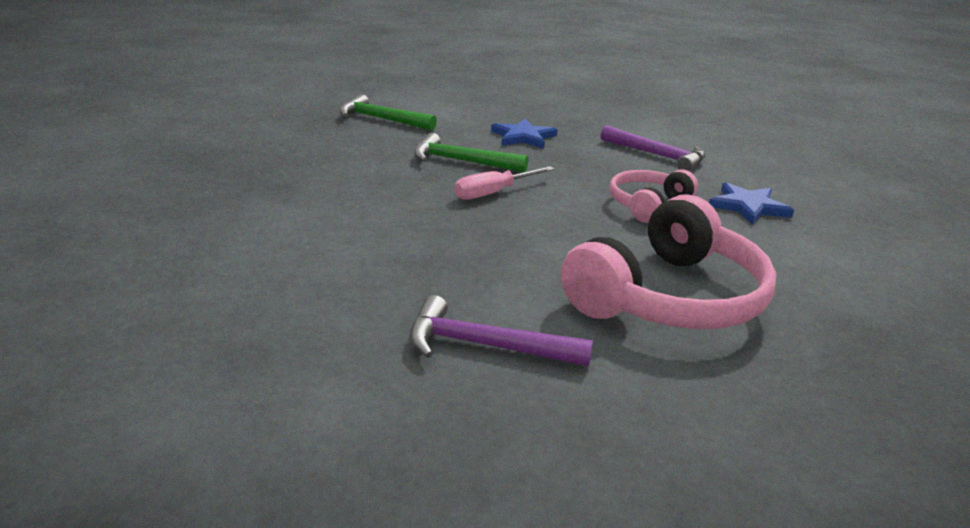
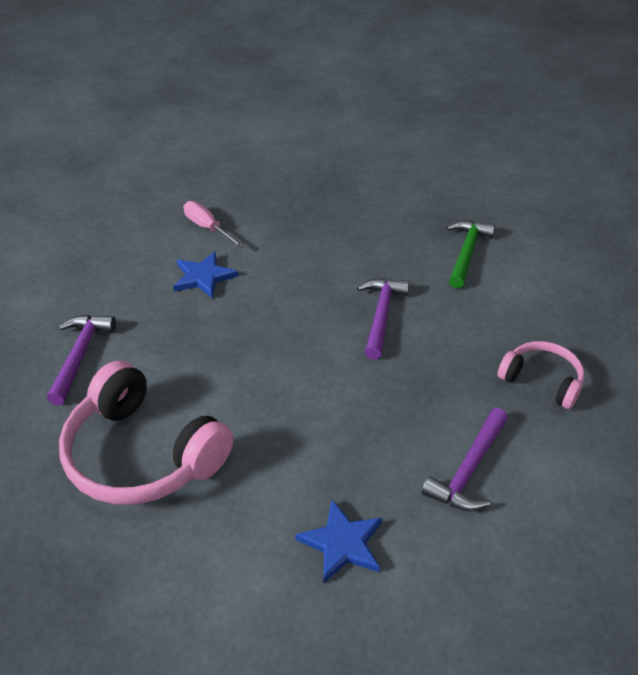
camera: 85 degrees right, 15 degrees up
(462, 161) = (381, 315): green hammer -> purple hammer
(494, 193) = (315, 342): pink screwdriver -> pink screwdriver (207, 228)
(523, 137) = (471, 353): blue star -> blue star (203, 277)
(648, 205) = (320, 452): pink headphones -> pink headphones (542, 381)

